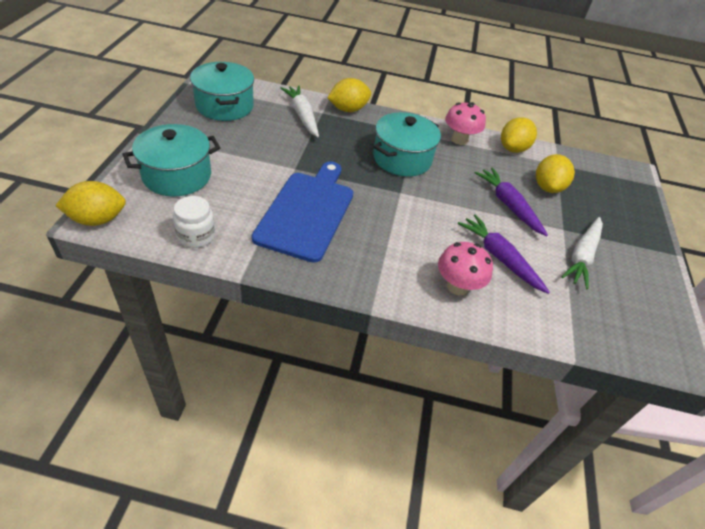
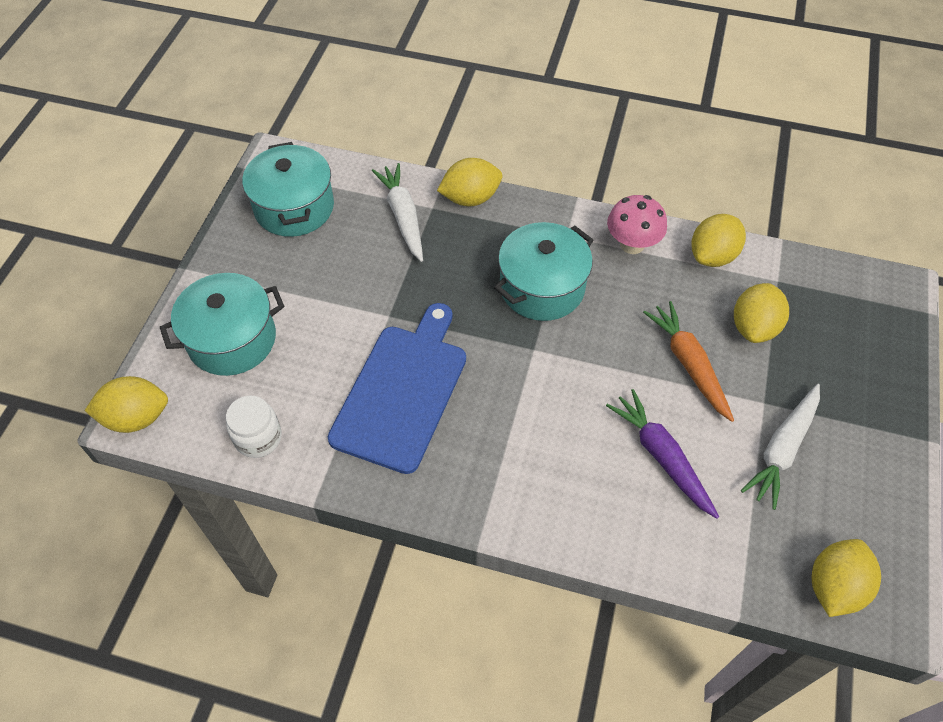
camera: 10 degrees right, 10 degrees up
(457, 286) = (595, 505): pink mushroom -> none
(508, 205) = (688, 364): purple carrot -> orange carrot
(638, 341) = (834, 586): none -> yellow lemon

